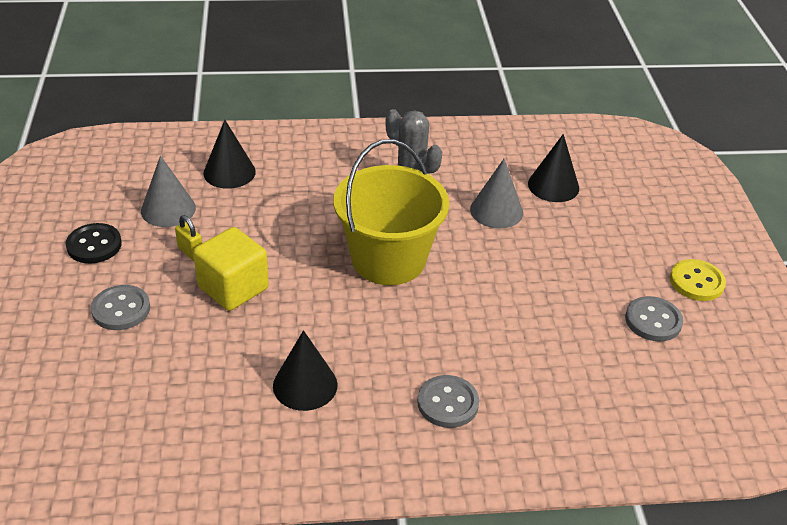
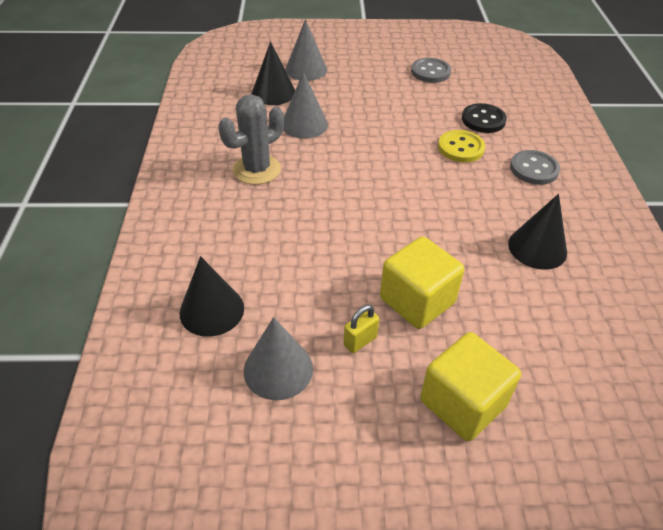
camera: 85 degrees left, 5 degrees up
(94, 245) = (347, 448): black button -> black button (483, 120)
(121, 309) = (462, 403): grey button -> yellow cube
(388, 259) = (369, 190): yellow bucket -> none
(614, 208) = (306, 69): none -> grey cone
(696, 282) = (389, 50): yellow button -> yellow button (460, 148)

